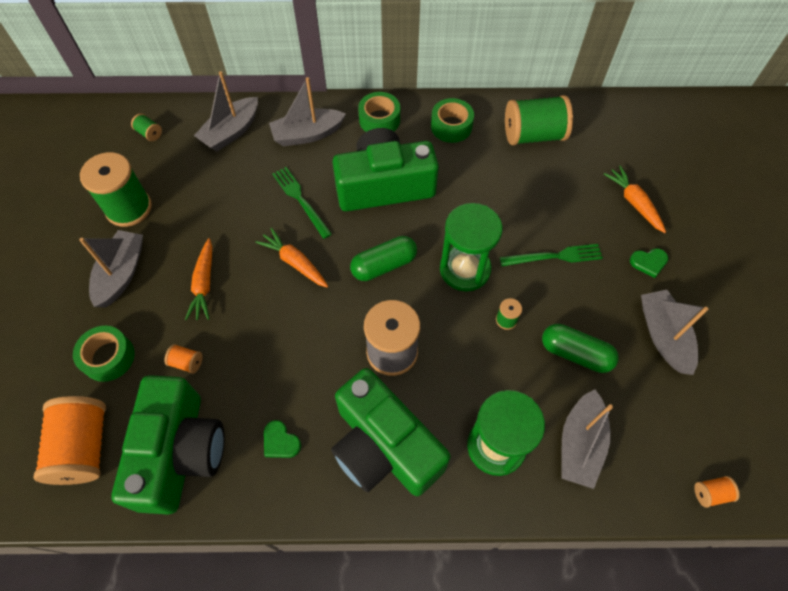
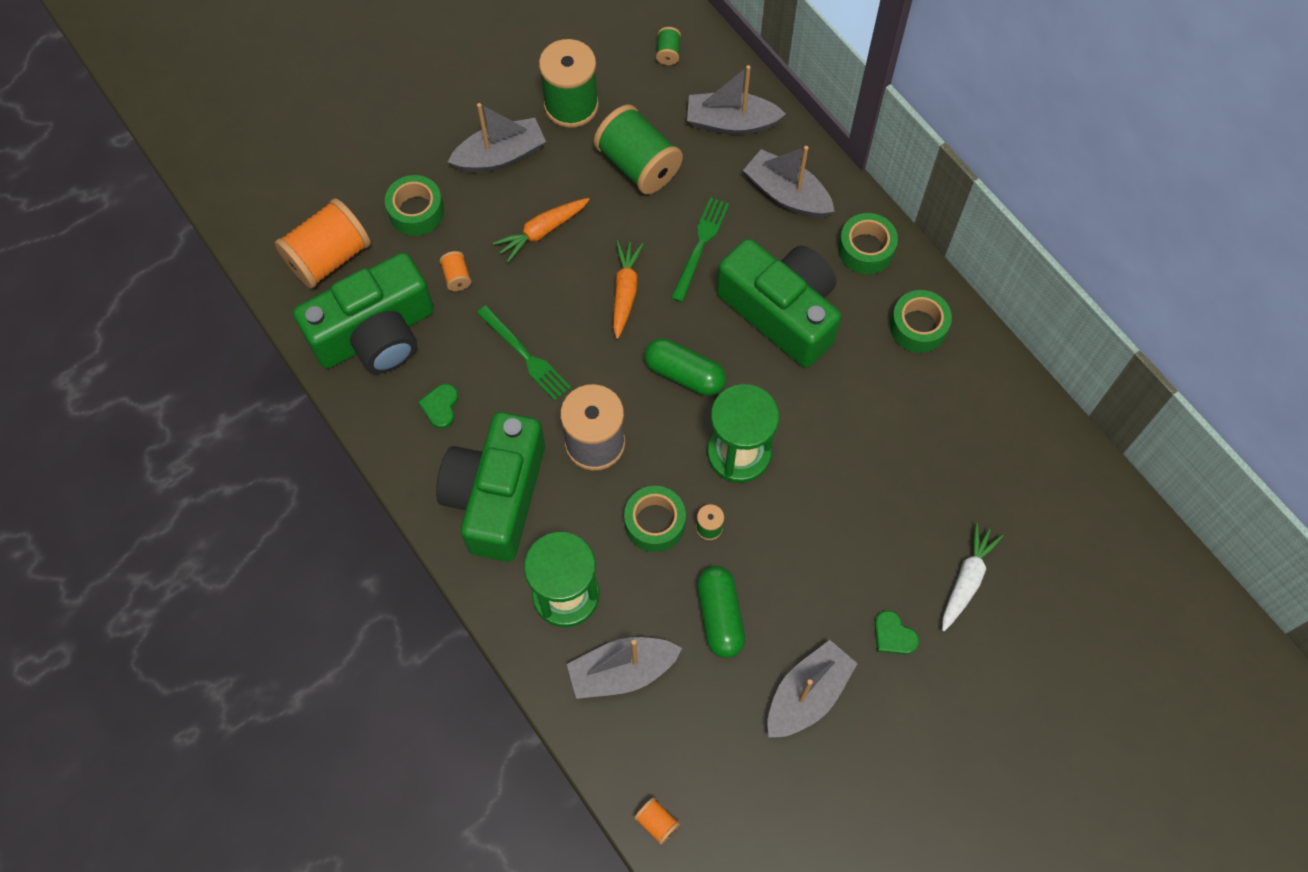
camera: 55 degrees right, 5 degrees up
(479, 351) = (655, 523): none -> green tape
(533, 135) = (978, 420): green spool -> green spool (638, 165)
(554, 256) = (824, 533): green fork -> green fork (525, 355)
(634, 203) = (966, 579): orange carrot -> white carrot

